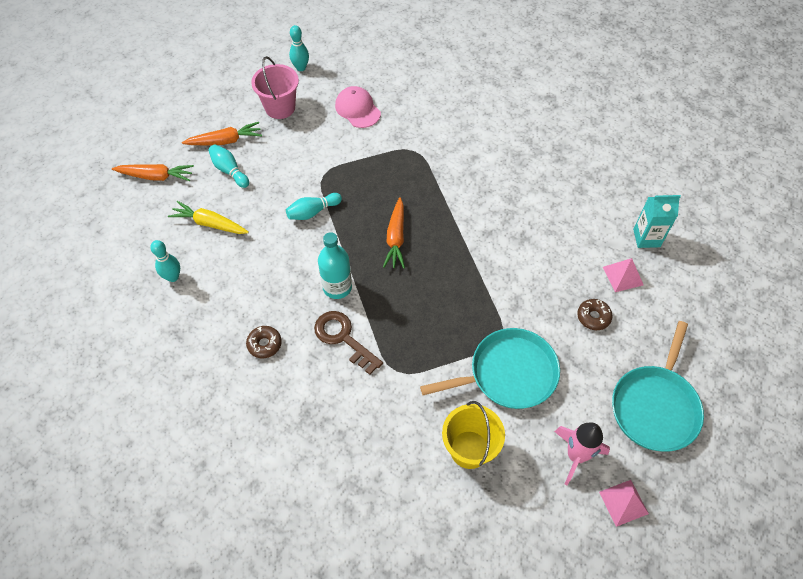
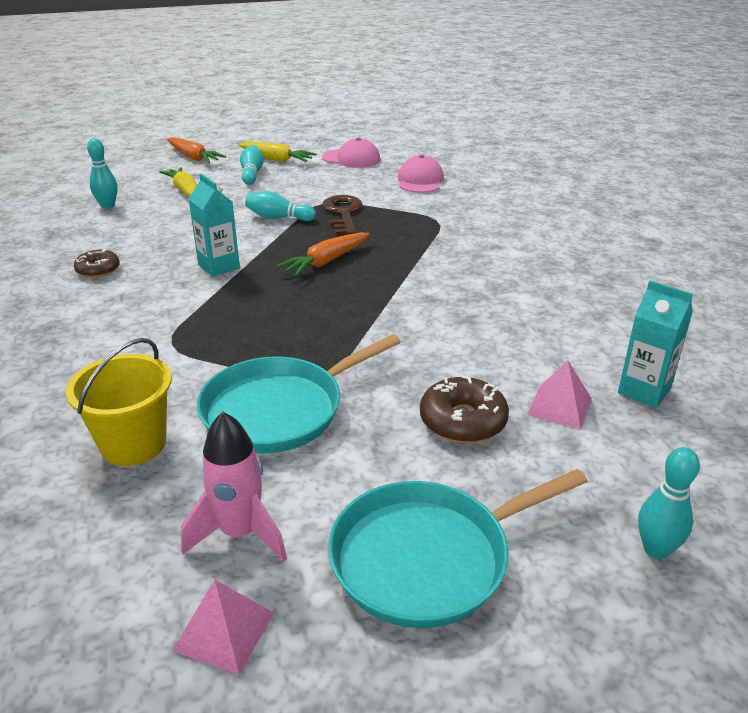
camera: 40 degrees right, 25 degrees down
(225, 141) = (276, 159): orange carrot -> yellow carrot
(280, 107) = (351, 159): pink bucket -> pink cap
(301, 68) = (405, 146): turquoise bowling pin -> turquoise bowling pin (656, 549)
(337, 287) = (219, 266): turquoise bottle -> turquoise carton
(343, 338) = (165, 298): brown key -> brown key (343, 214)
(508, 374) = (279, 409): turquoise pan -> turquoise pan turned 120 degrees clockwise
(593, 317) = (463, 421): brown donut -> brown donut, size x1.50

